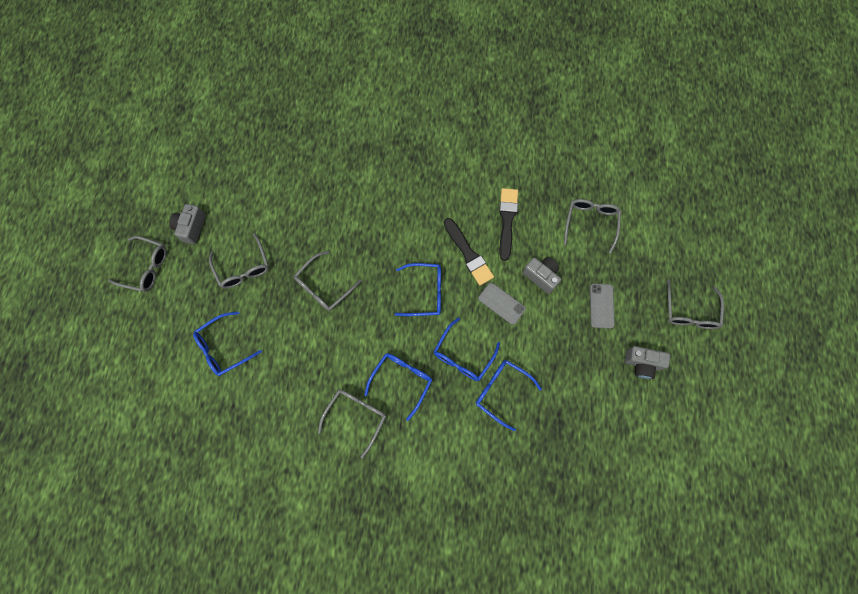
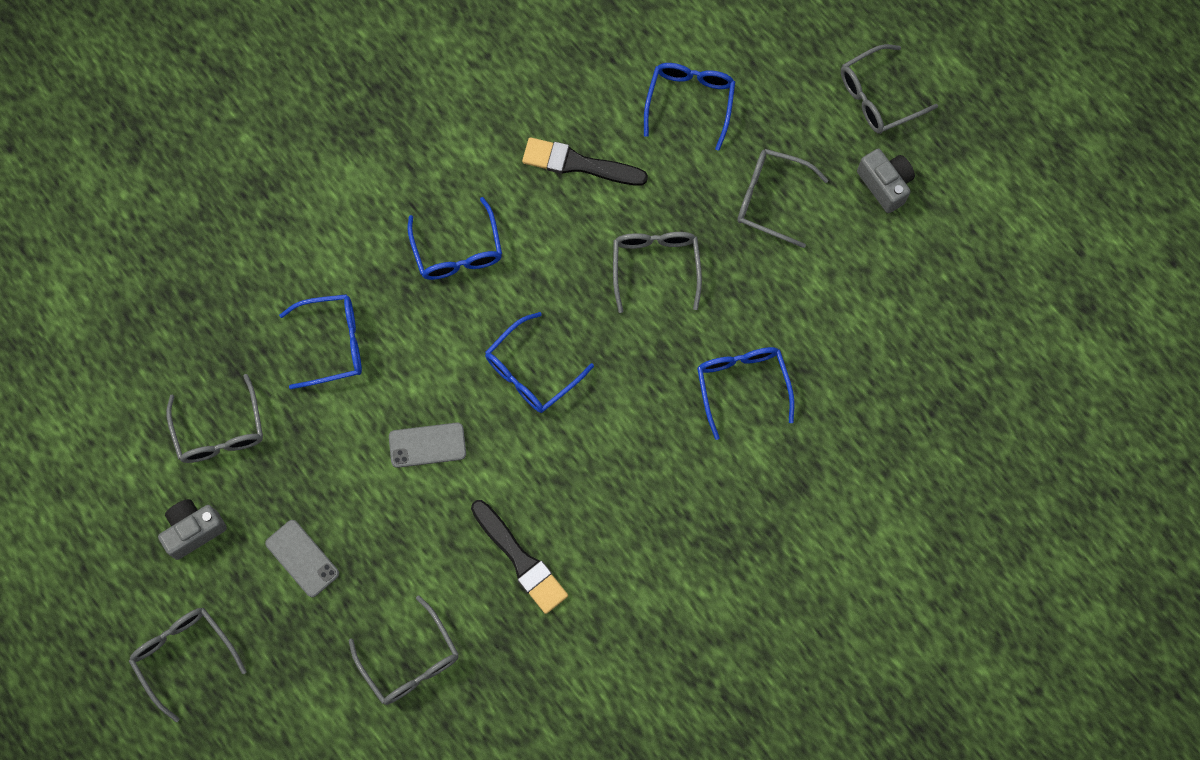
camera: 135 degrees right, 0 degrees up
(356, 417) = (469, 170): grey glasses -> grey glasses (220, 431)
(463, 355) = (415, 342): blue glasses -> blue glasses (742, 385)
(468, 254) = (526, 468): black brush -> black brush (578, 164)
(541, 276) = (410, 525): grey camera -> none

